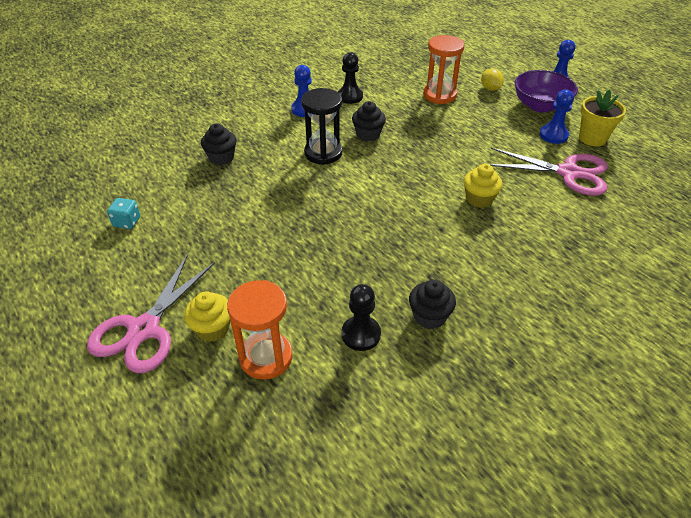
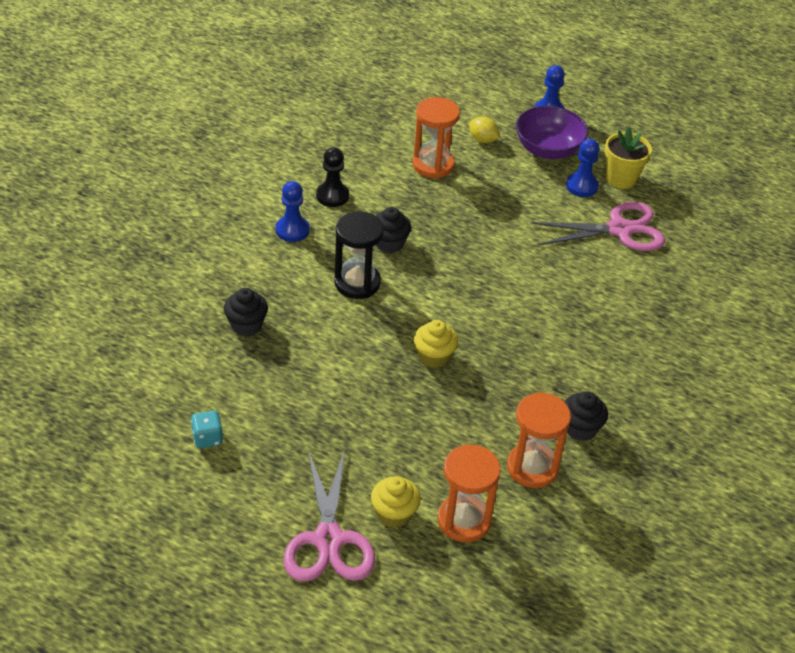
camera: 30 degrees left, 0 degrees up
(361, 334) = (532, 467): black pawn -> orange hourglass
(479, 199) = (552, 288): yellow cupcake -> yellow cupcake (434, 357)

